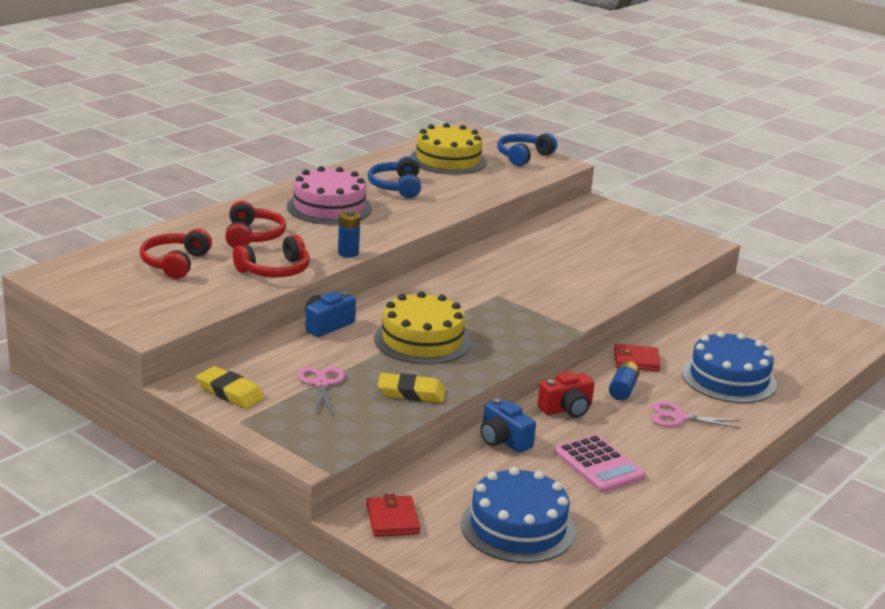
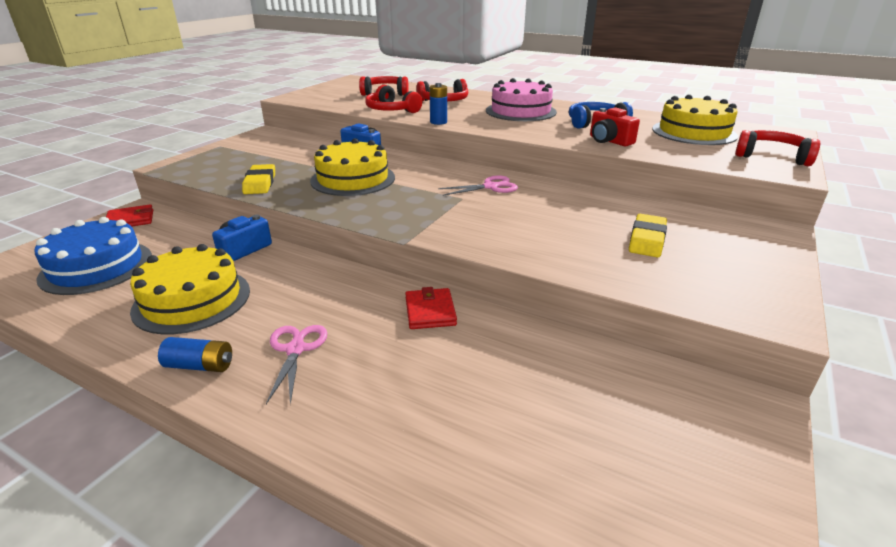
camera: 80 degrees right, 5 degrees up
(230, 392) = (258, 140): yellow eraser -> yellow eraser (647, 240)
(321, 384) = (272, 158): pink scissors -> pink scissors (490, 187)
(523, 156) = (772, 157): blue headphones -> red headphones
(566, 409) = (304, 275): red camera -> red camera (609, 141)
(598, 465) = (192, 300): pink calculator -> yellow cake
(623, 389) = (355, 306): blue battery -> blue battery (200, 366)
(729, 378) = (416, 393): blue cake -> none

